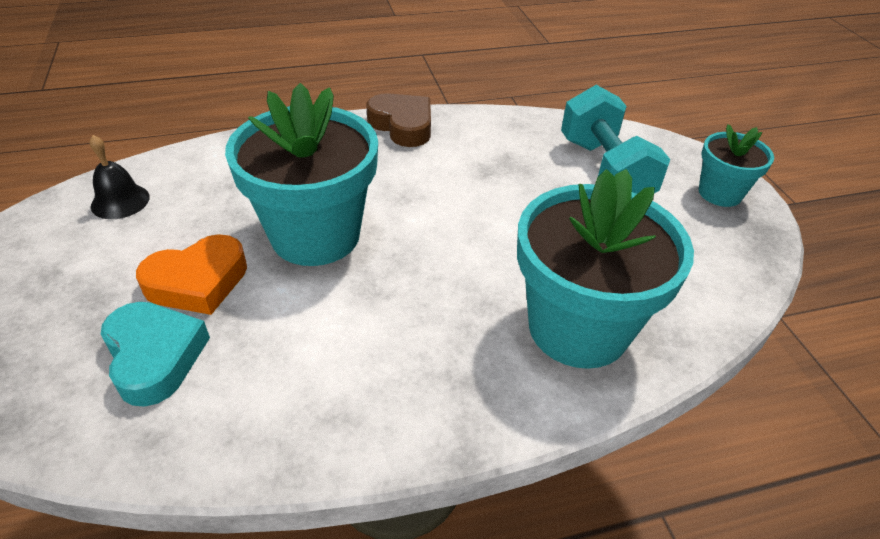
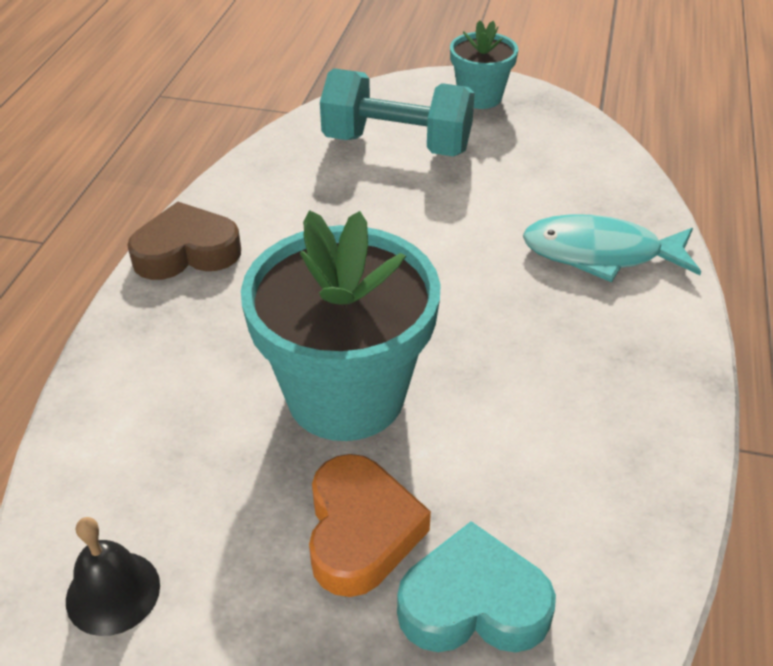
camera: 60 degrees left, 0 degrees up
(578, 328) = (600, 254): turquoise flower pot -> turquoise fish

